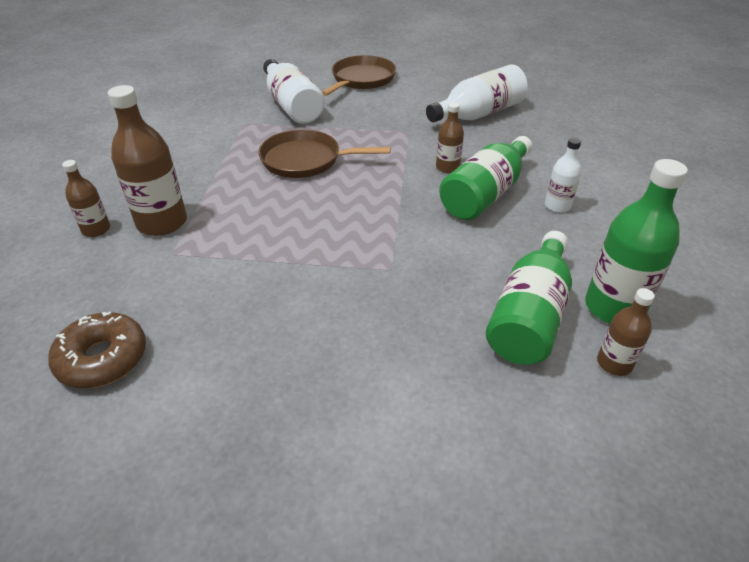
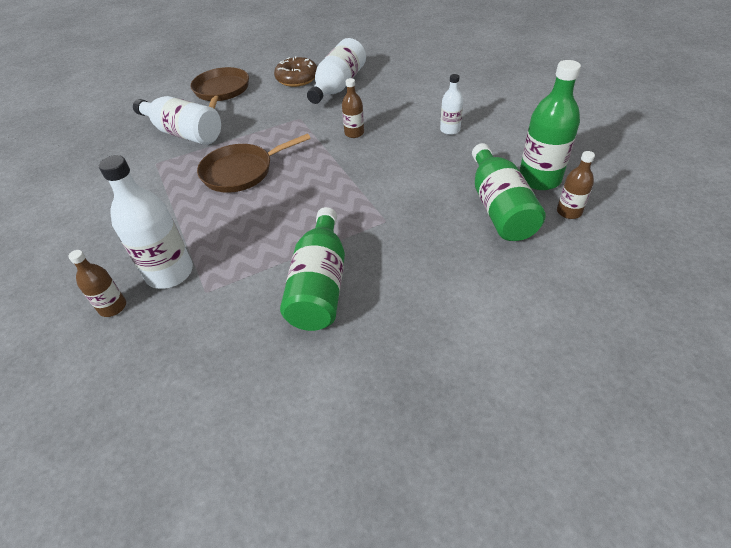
camera: 30 degrees left, 5 degrees up
(103, 359) = (236, 397): brown donut -> brown donut (297, 79)
(162, 223) = (170, 273): brown bottle -> white bottle
(485, 194) = (398, 141): green bottle -> green bottle (320, 285)

